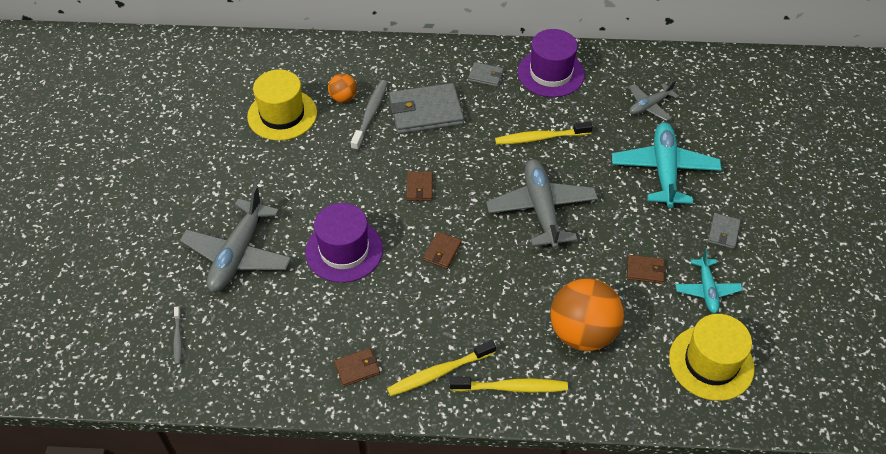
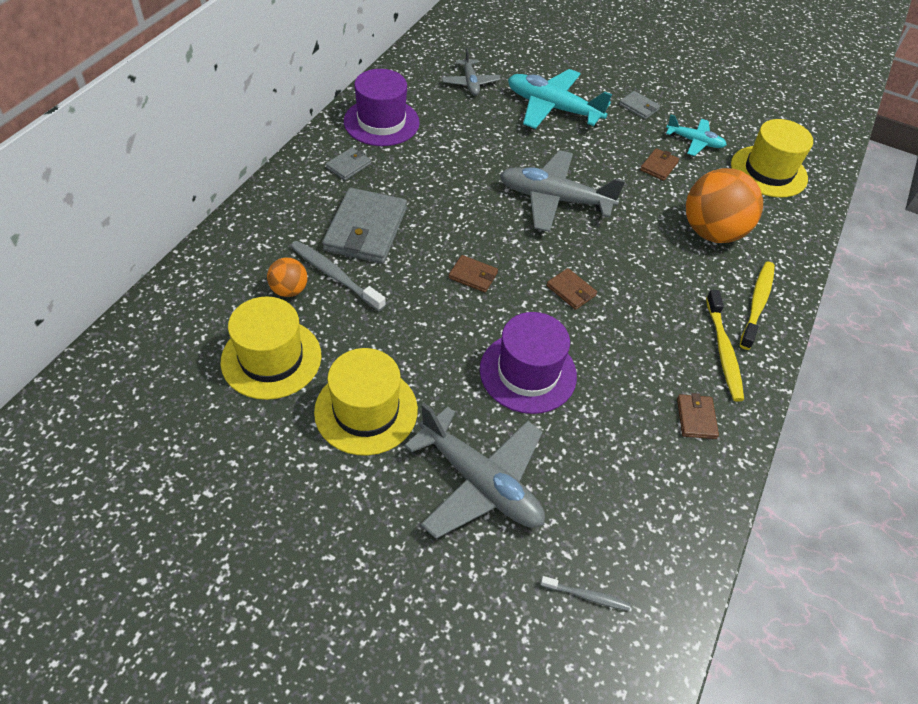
camera: 70 degrees left, 0 degrees up
(265, 176) = (366, 410): none -> yellow hat
(540, 138) = (463, 163): yellow toothbrush -> none

